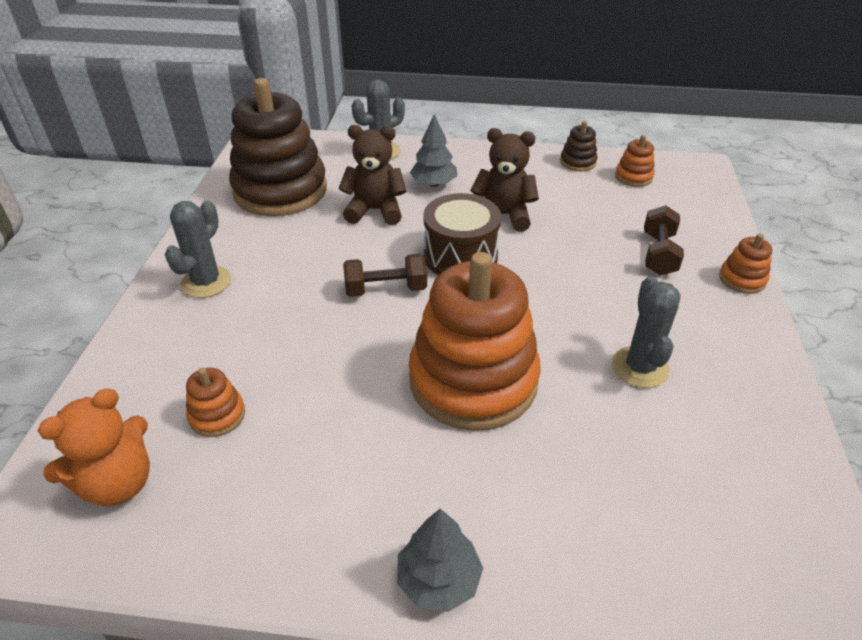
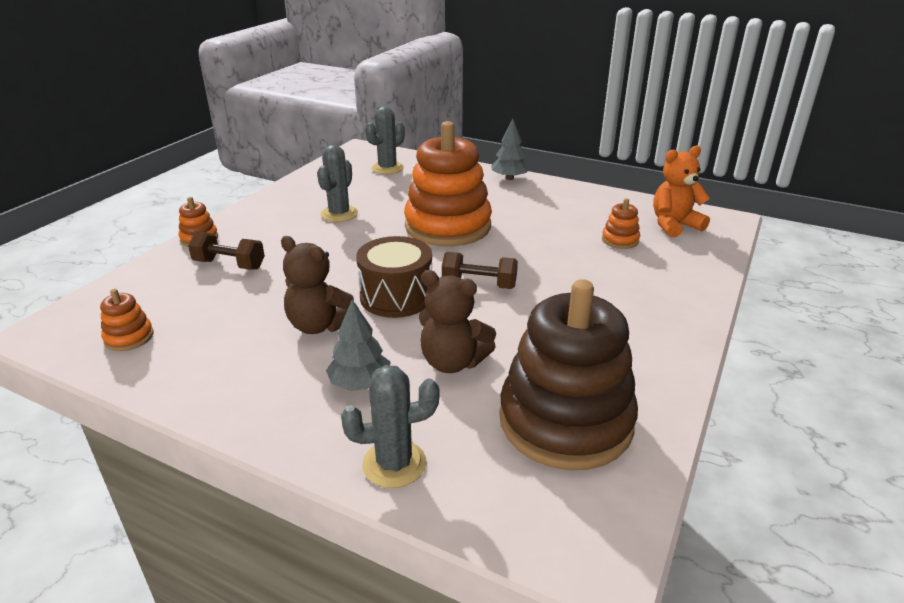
camera: 160 degrees left, 10 degrees down
(206, 282) = (646, 322): grey cactus -> grey cactus (387, 168)
(577, 162) = (156, 373): brown stacking toy -> none
(658, 254) = (229, 264): brown dumbbell -> brown dumbbell turned 75 degrees clockwise

